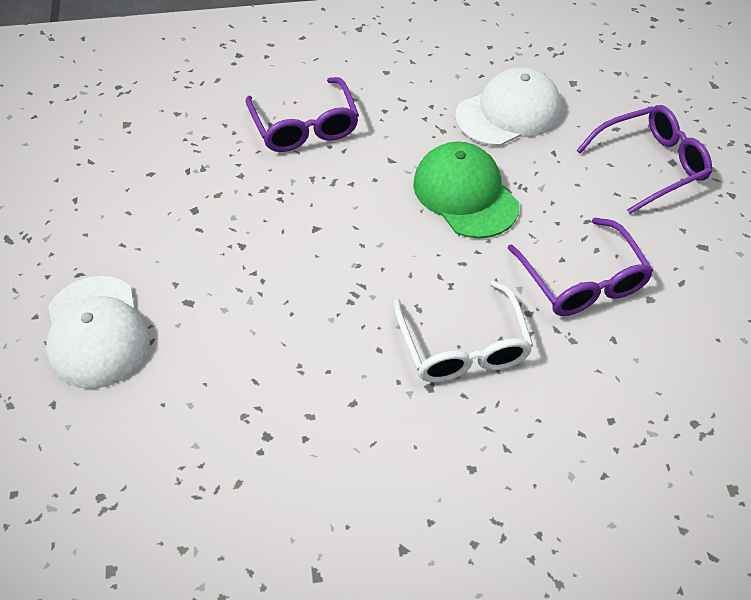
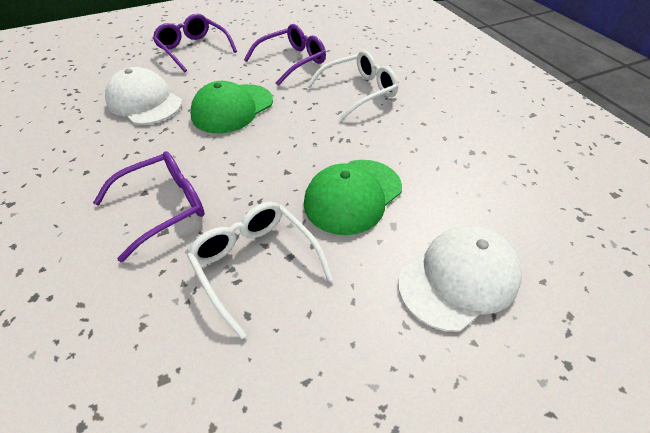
camera: 105 degrees left, 5 degrees down
(198, 185) = (256, 264): none -> white glasses
(248, 278) = (353, 196): none -> green cap

